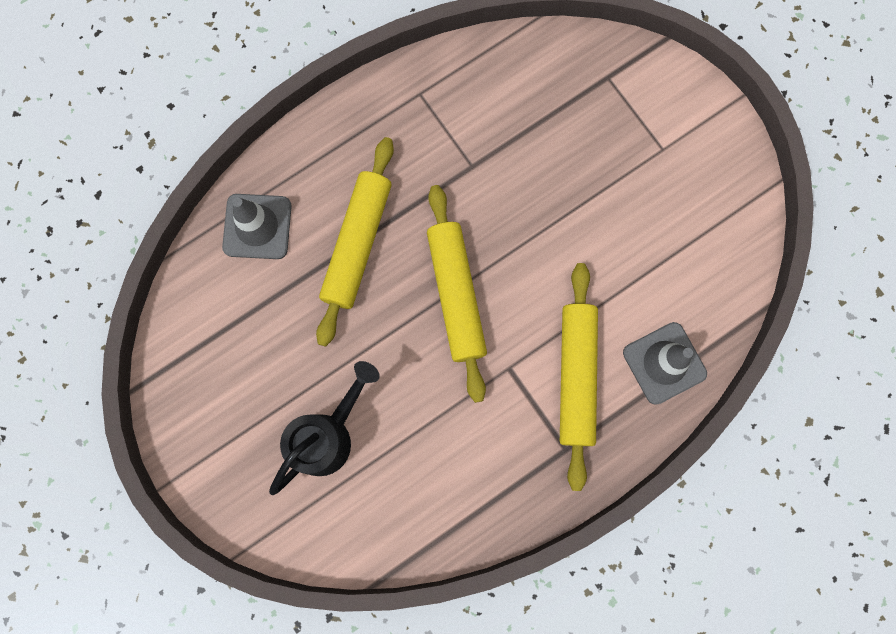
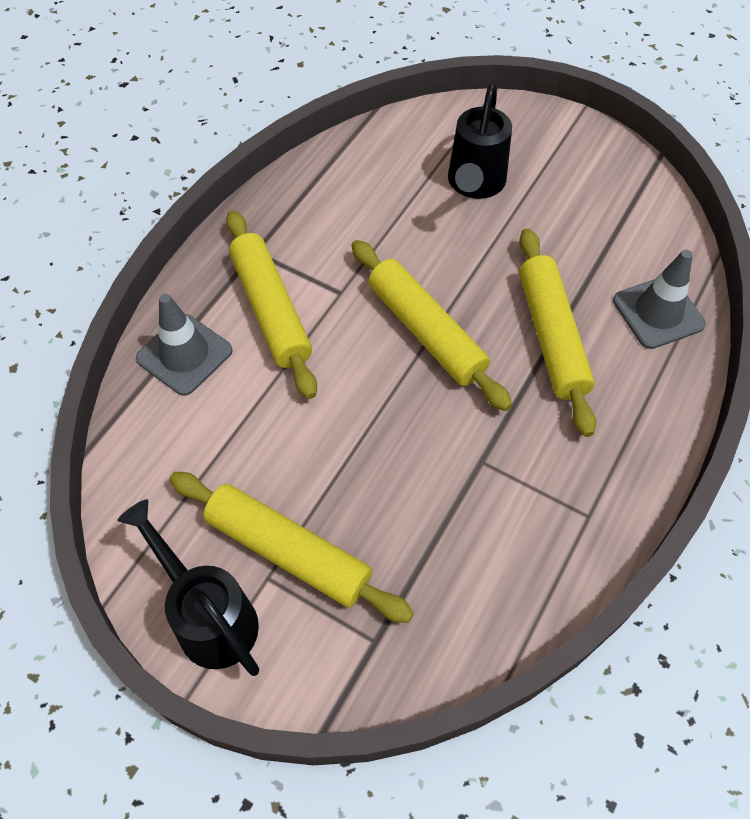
camera: 155 degrees right, 20 degrees down
(641, 160) = (288, 551): none -> yellow rolling pin
(711, 140) = (209, 616): none -> black watering can

